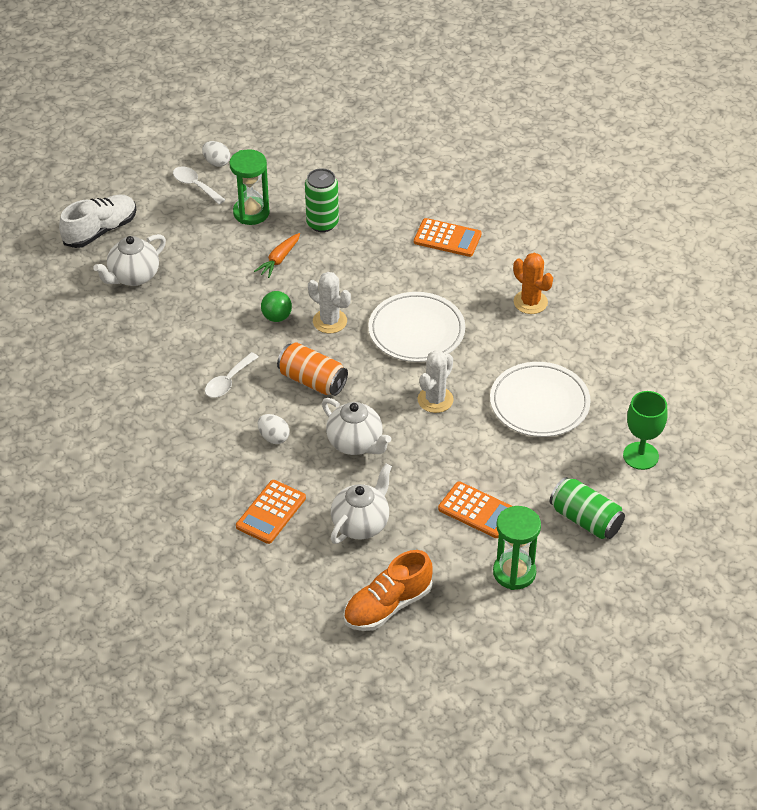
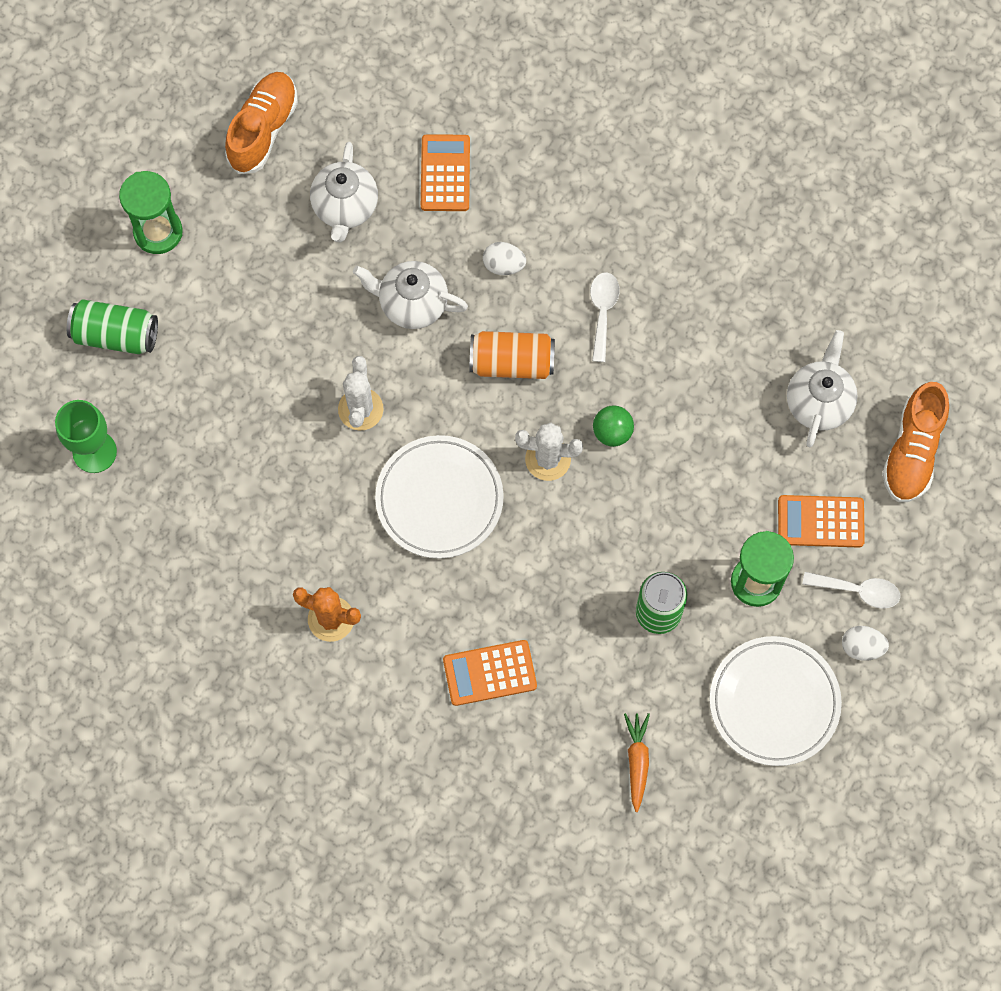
camera: 150 degrees right, 25 degrees up
(100, 231) = (912, 451): white shoe -> orange shoe
(279, 259) = (669, 523): orange carrot -> orange carrot (637, 761)
(477, 510) = (235, 287): orange calculator -> orange calculator (820, 522)
(539, 403) = (242, 466): white plate -> white plate (774, 702)

